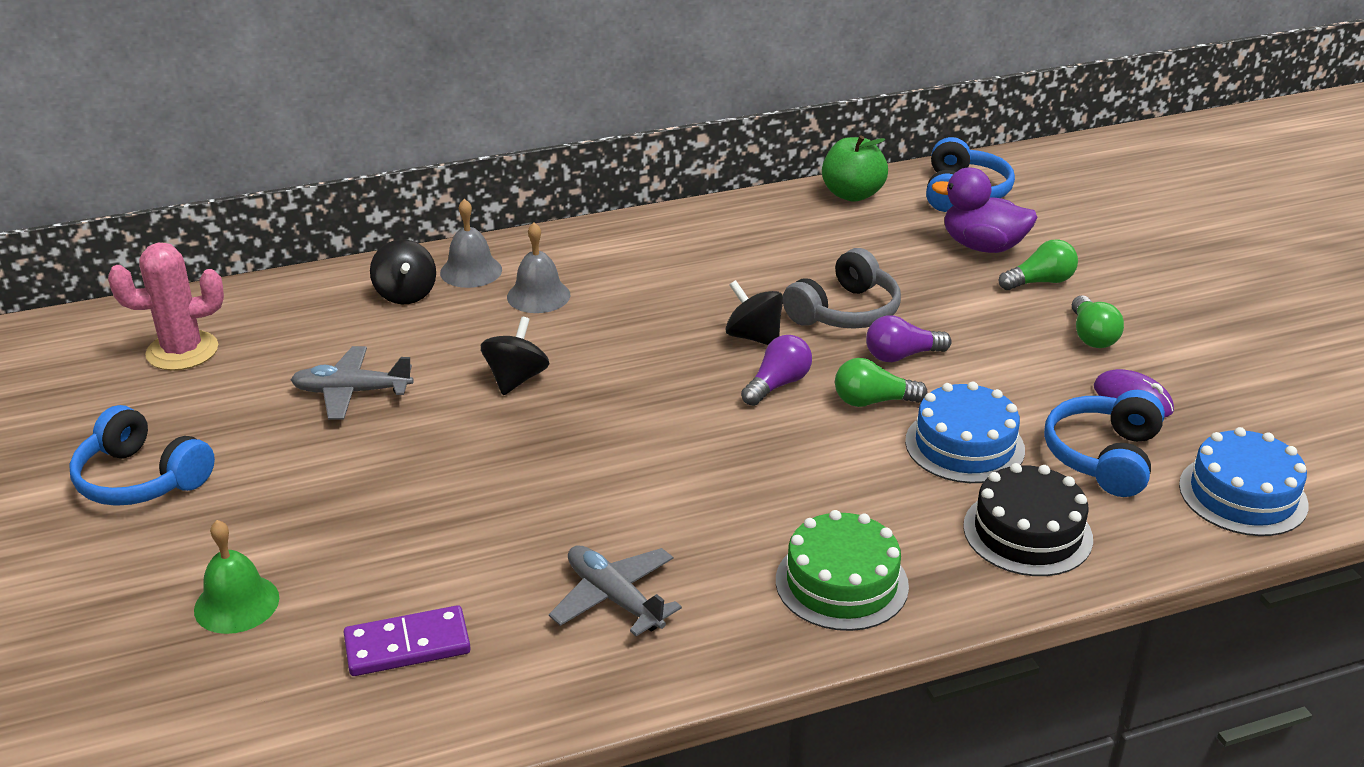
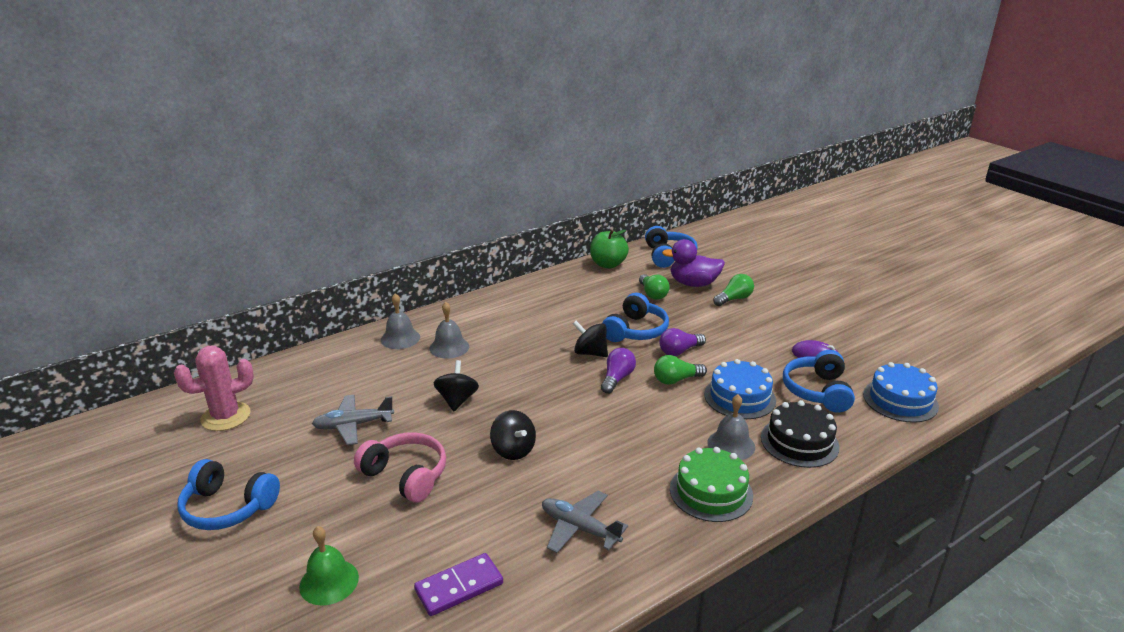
camera: 15 degrees left, 5 degrees down
(397, 477) = (406, 475): none -> pink headphones
(405, 294) = (364, 358): black spinning top -> black spinning top (513, 450)
(845, 312) = (635, 331): grey headphones -> blue headphones
(911, 517) = (731, 445): none -> grey bell
(1091, 336) = (776, 324): green light bulb -> green light bulb (652, 294)

